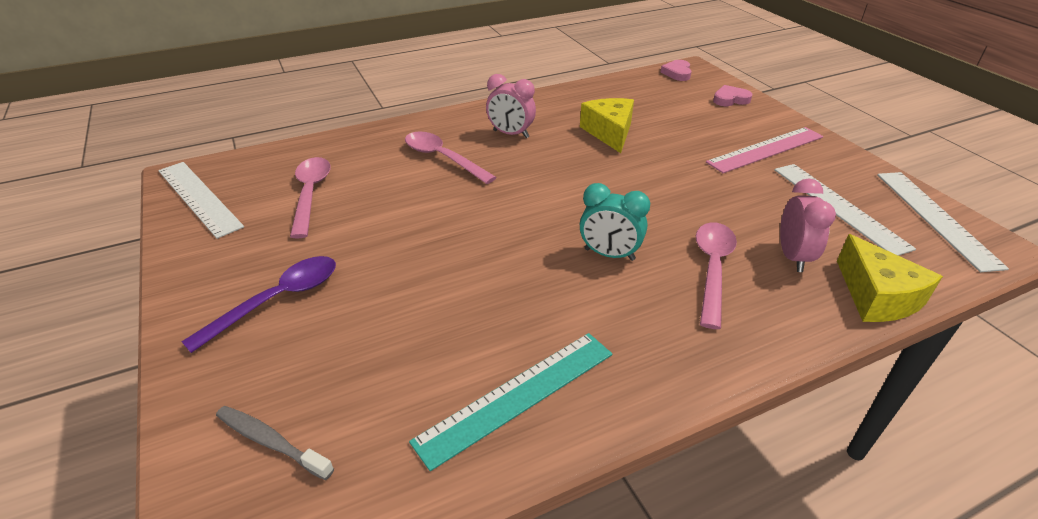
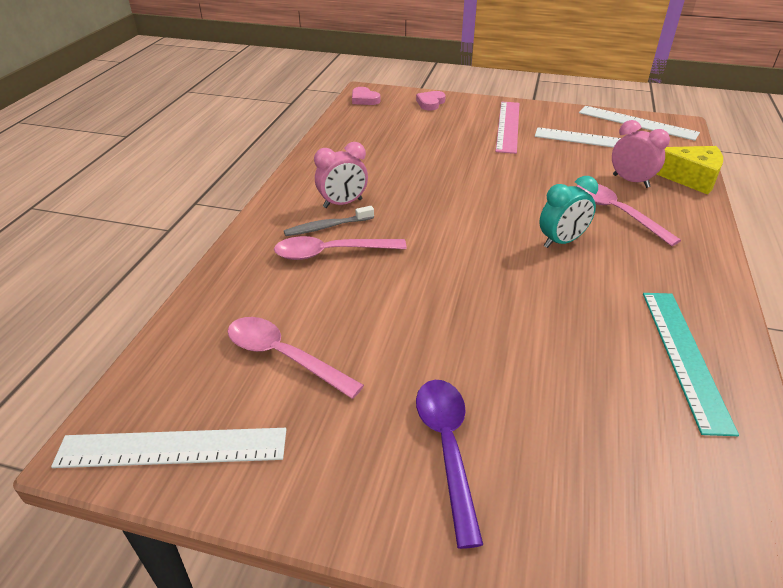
camera: 50 degrees left, 0 degrees up
(271, 442) = (651, 524): grey toothbrush -> grey toothbrush (327, 227)
(609, 132) = (406, 164): yellow cheese -> none

